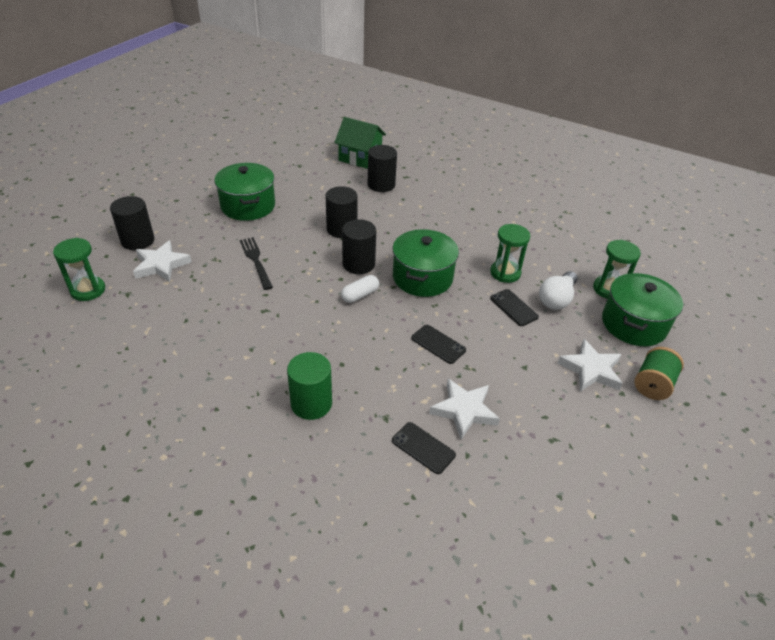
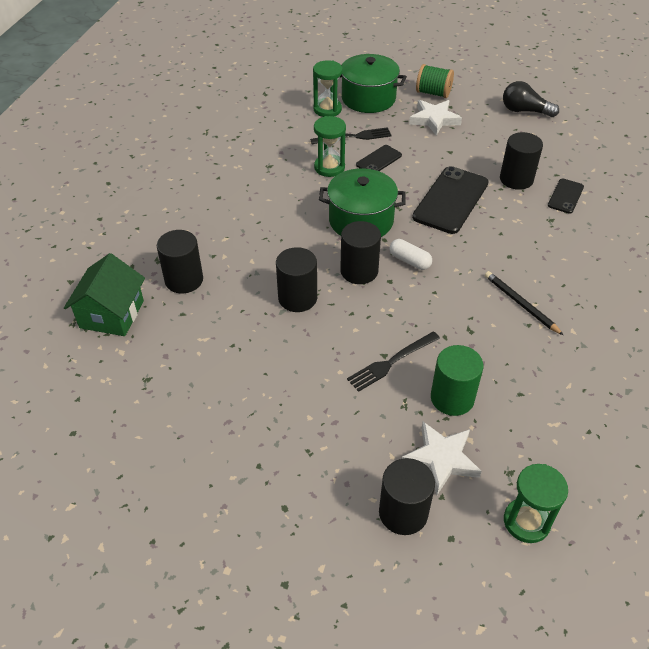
camera: 100 degrees left, 5 degrees up
(248, 206) = (274, 408): green pot -> none
(277, 351) = (520, 304): none -> black pencil
(311, 403) = (565, 265): green cylinder -> green cylinder (452, 398)
(438, 344) = (450, 200): black phone -> black phone, size x1.90
(464, 410) = (516, 179): white star -> black cylinder
(556, 299) = (355, 137): white light bulb -> black fork
(615, 471) = (524, 111): none -> black light bulb

